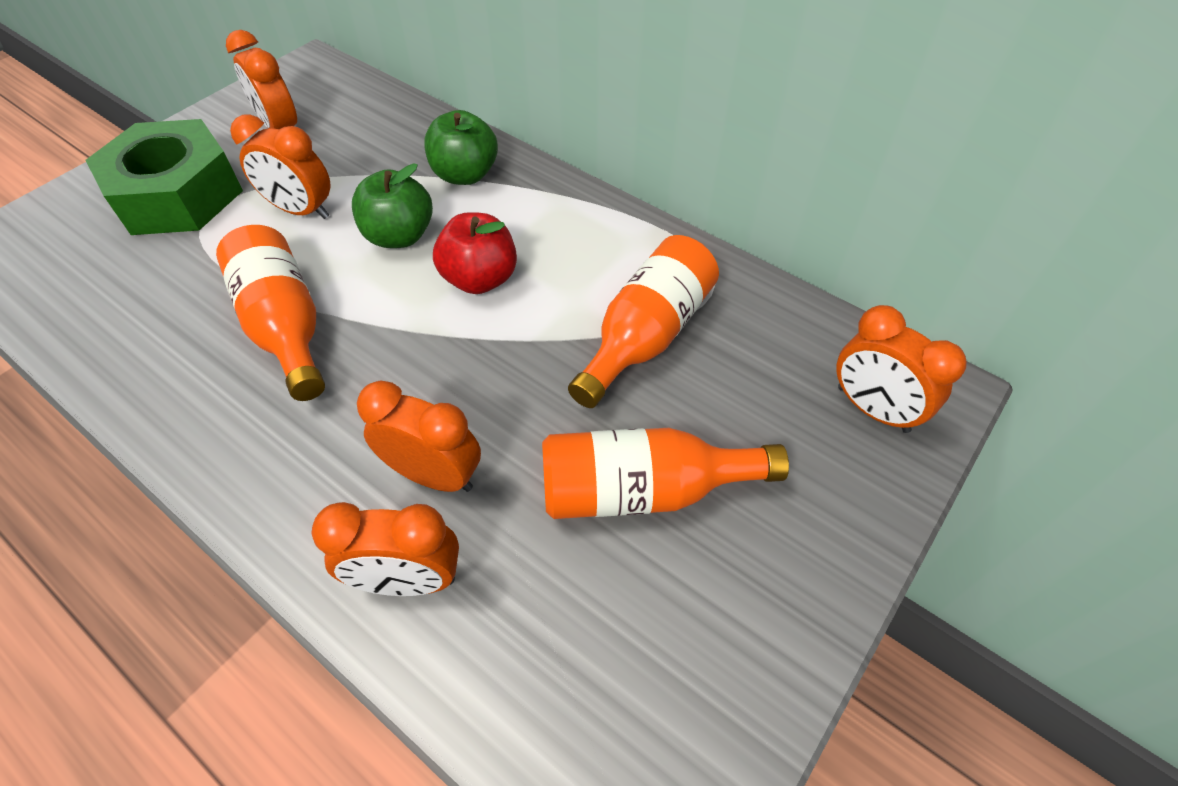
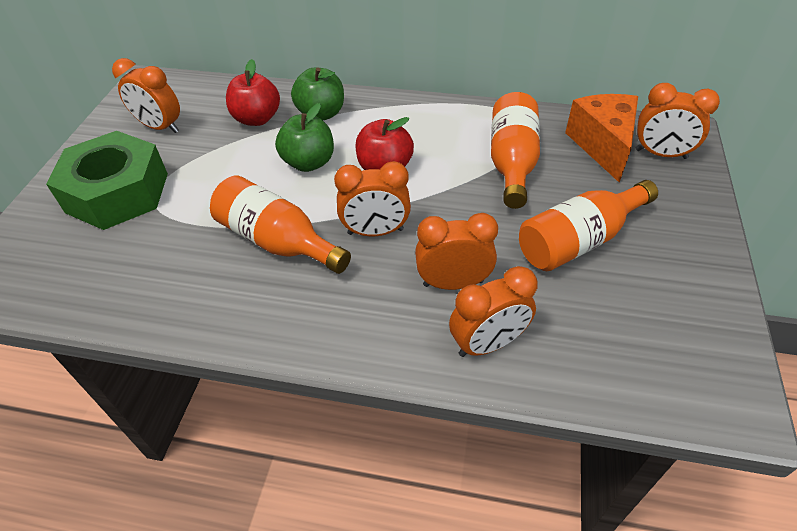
camera: 25 degrees left, 5 degrees down
(301, 210) = (224, 171): orange clock -> orange clock (375, 231)
(388, 155) = (257, 119): none -> red apple
(794, 360) = (602, 145): none -> orange cheese

